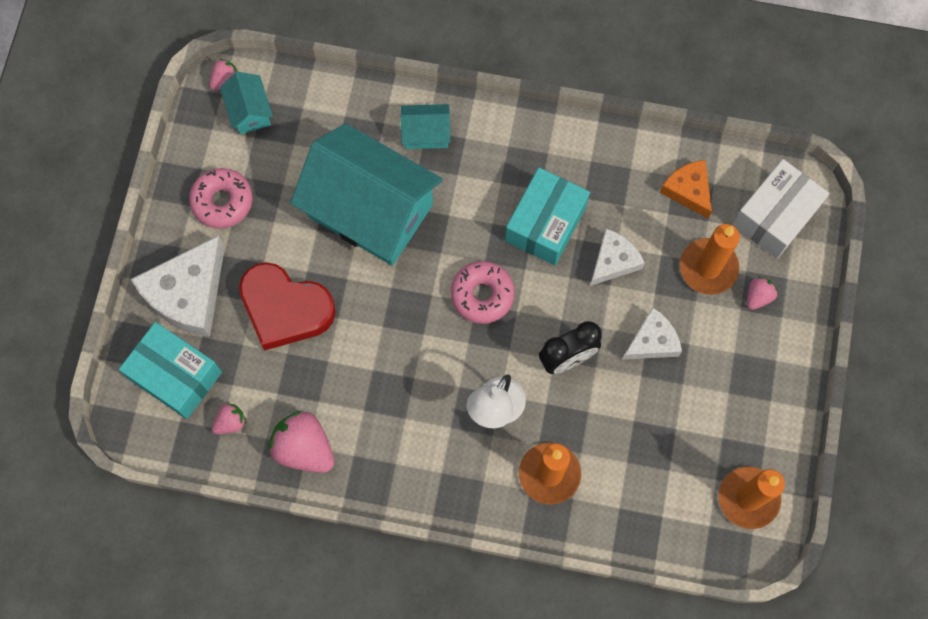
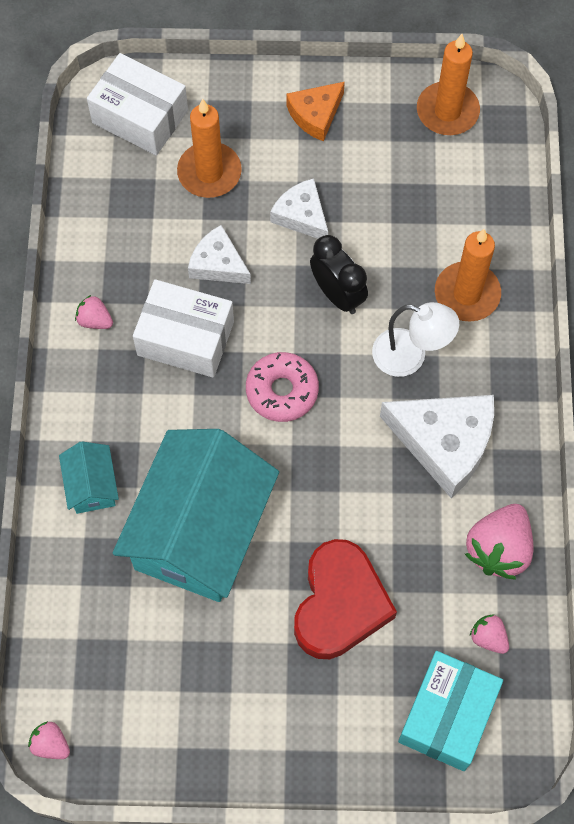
camera: 100 degrees left, 5 degrees down
(188, 294) = (343, 724): white cheese -> white cheese (444, 442)
(222, 201) = (217, 710): pink donut -> none
(249, 111) = (90, 703): turquoise house -> none
(545, 224) = (185, 338): turquoise box -> white box
(688, 190) = (123, 201): orange cheese -> orange cheese (315, 115)
(758, 296) = (233, 123): pink strawberry -> pink strawberry (95, 320)

